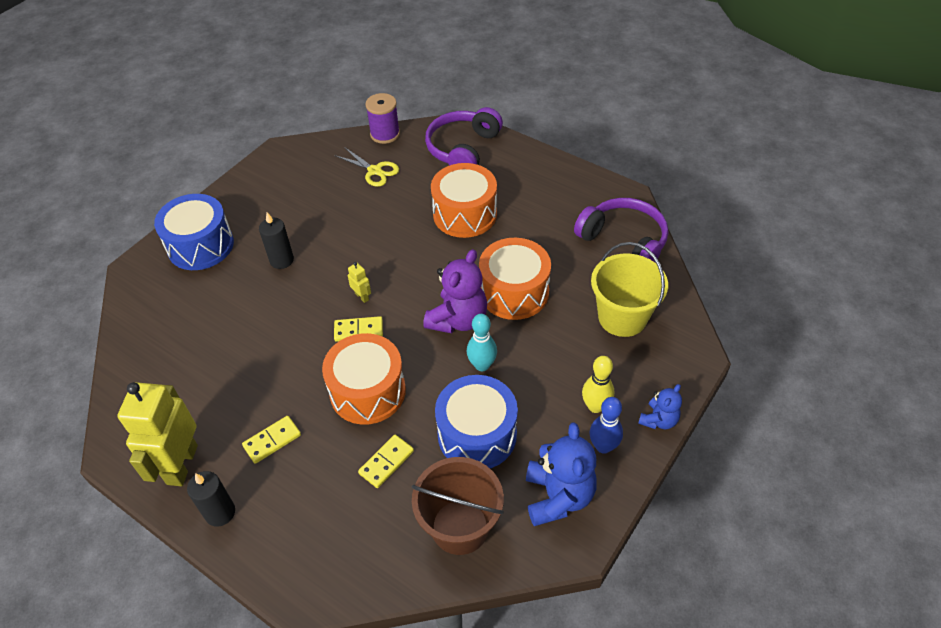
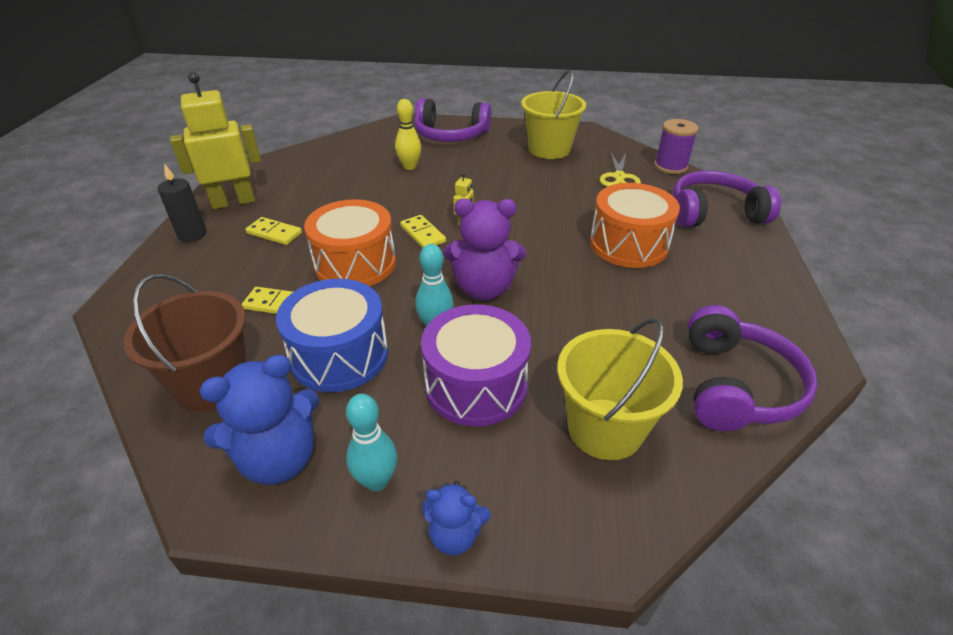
camera: 60 degrees right, 10 degrees down
(200, 245) = (450, 135): blue drum -> purple headphones
(281, 260) = (468, 171): black candle -> none
(293, 190) = (549, 149): none -> yellow bucket
(514, 292) = (557, 315): orange drum -> none
(553, 365) = (476, 385): none -> purple drum
(595, 406) = (437, 450): yellow bowling pin -> yellow bowling pin (409, 166)
(603, 446) = (376, 481): blue bowling pin -> turquoise bowling pin

